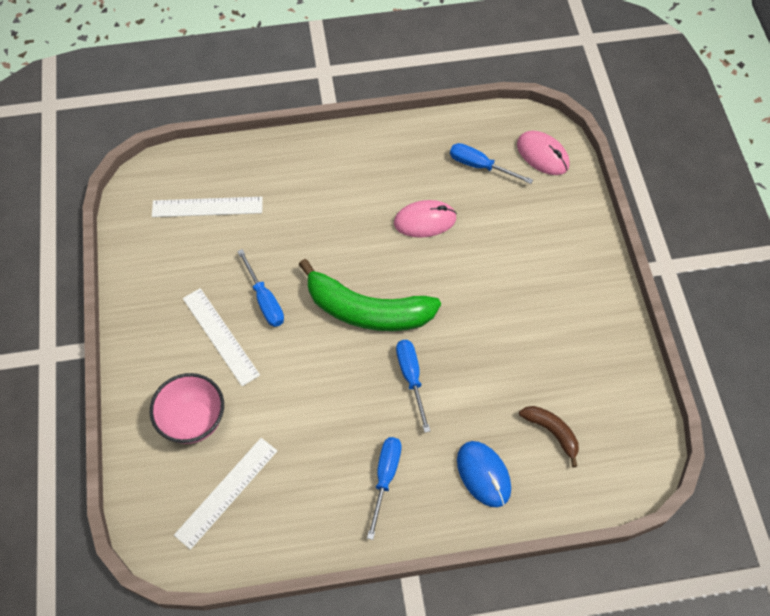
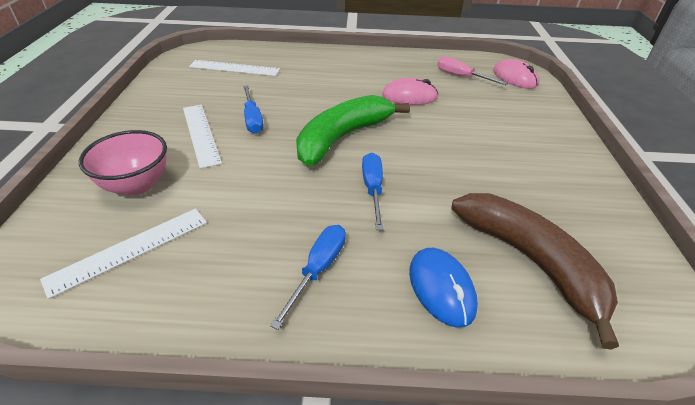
camera: 10 degrees right, 20 degrees down
(367, 310) = (343, 138): green banana -> green banana turned 105 degrees clockwise
(480, 166) = (461, 76): blue screwdriver -> pink screwdriver
(552, 432) = (530, 261): brown banana -> brown banana, size x2.05

